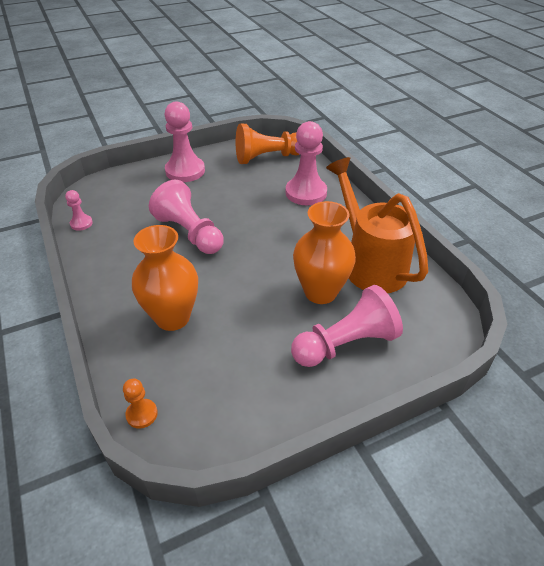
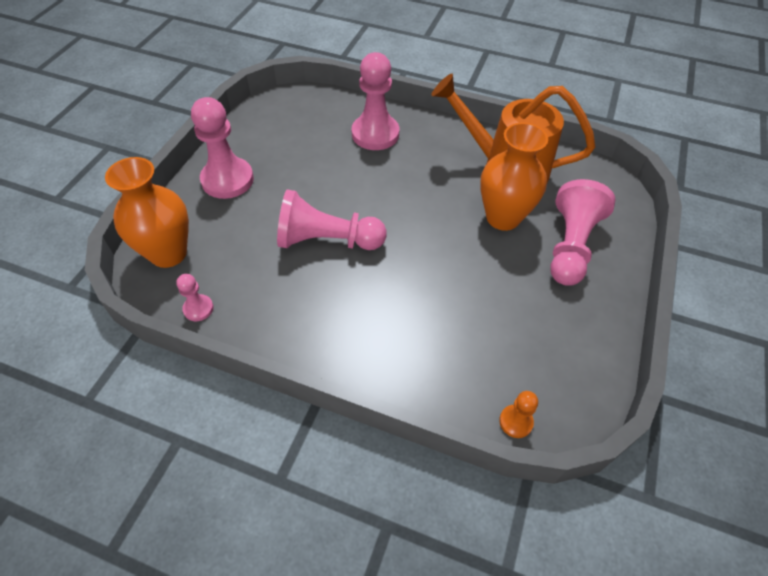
camera: 45 degrees left, 10 degrees up
(172, 317) = (425, 327): orange vase -> orange vase (168, 253)
(268, 157) = (292, 117): orange pawn -> none

